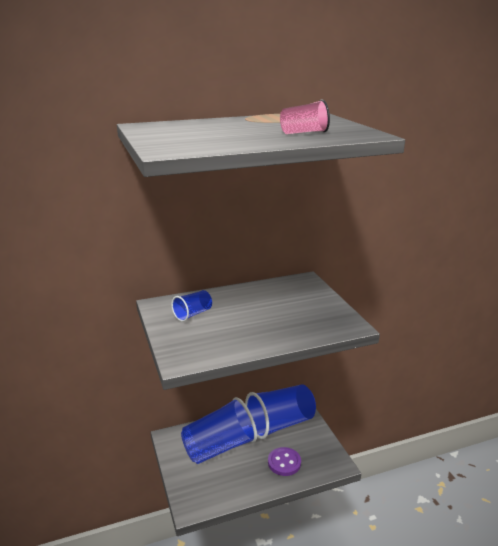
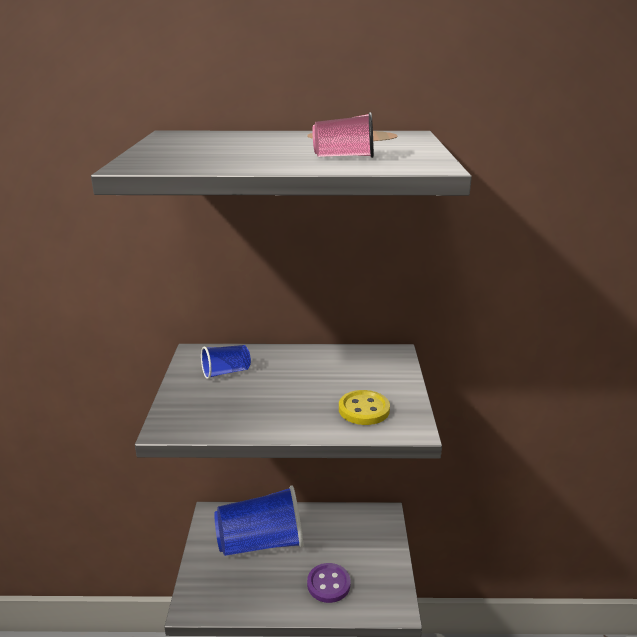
camera: 20 degrees right, 0 degrees up
(280, 424) = (348, 533): blue cup -> none
(313, 320) = (364, 409): none -> yellow button

